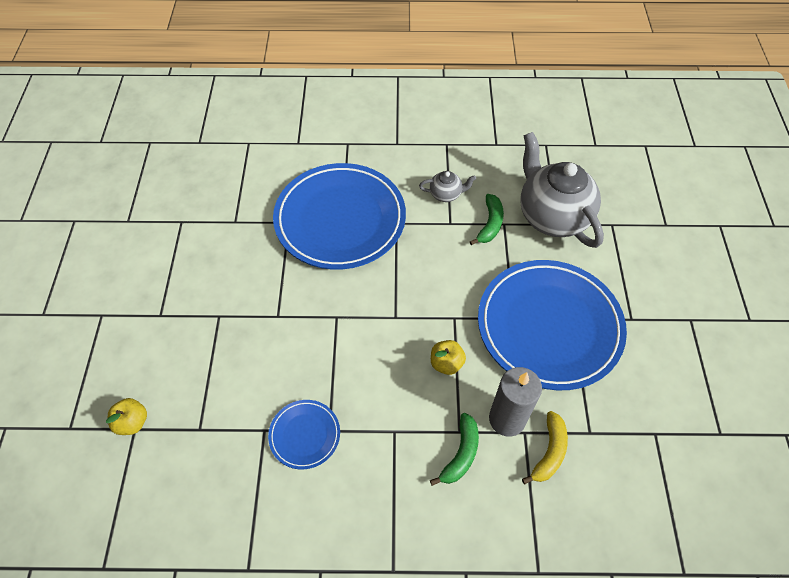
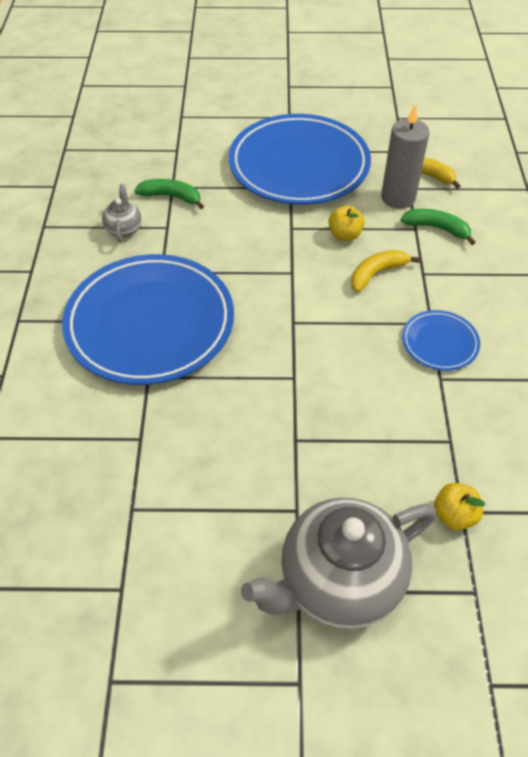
camera: 90 degrees left, 5 degrees down
(394, 388) = (377, 273): none -> yellow banana
(552, 216) = (166, 153): grey teapot -> grey teapot (338, 581)

